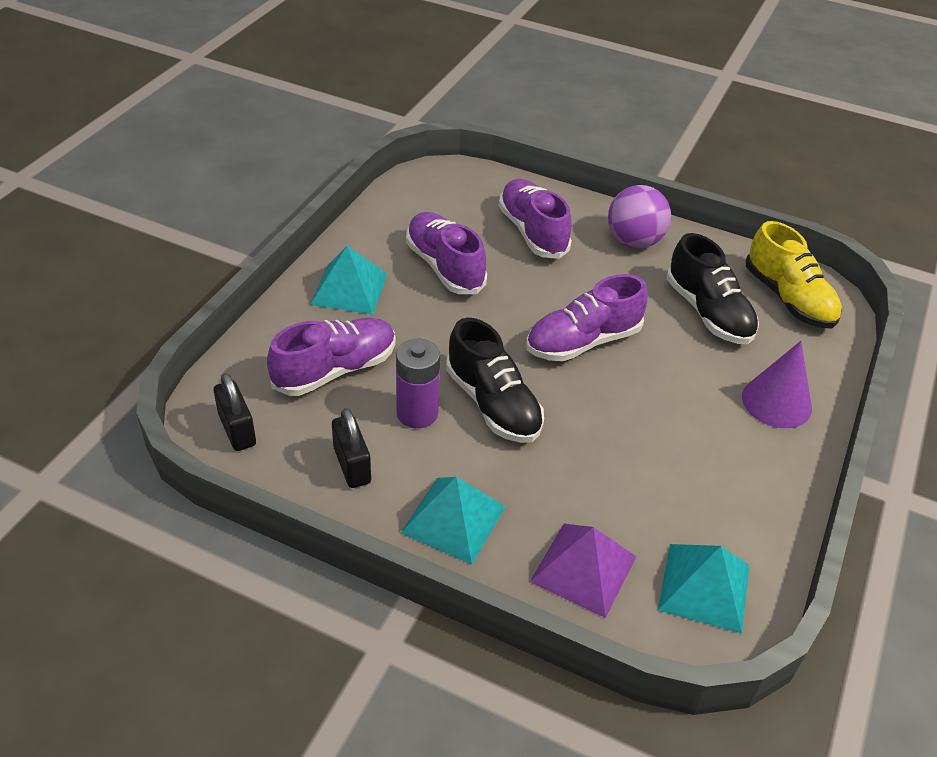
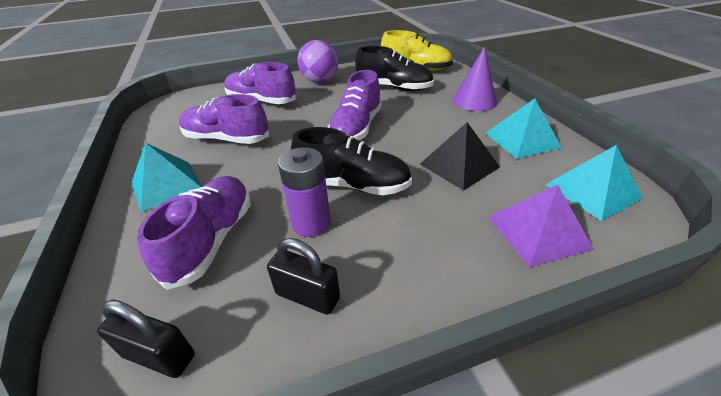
camera: 40 degrees left, 5 degrees down
(454, 519) = (429, 270): turquoise pyramid -> turquoise pyramid (522, 140)
(619, 461) = (459, 165): none -> black pyramid

